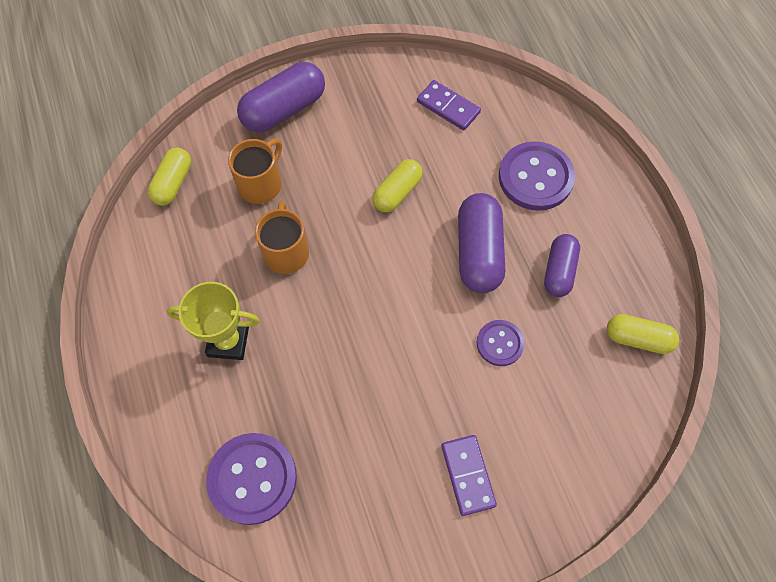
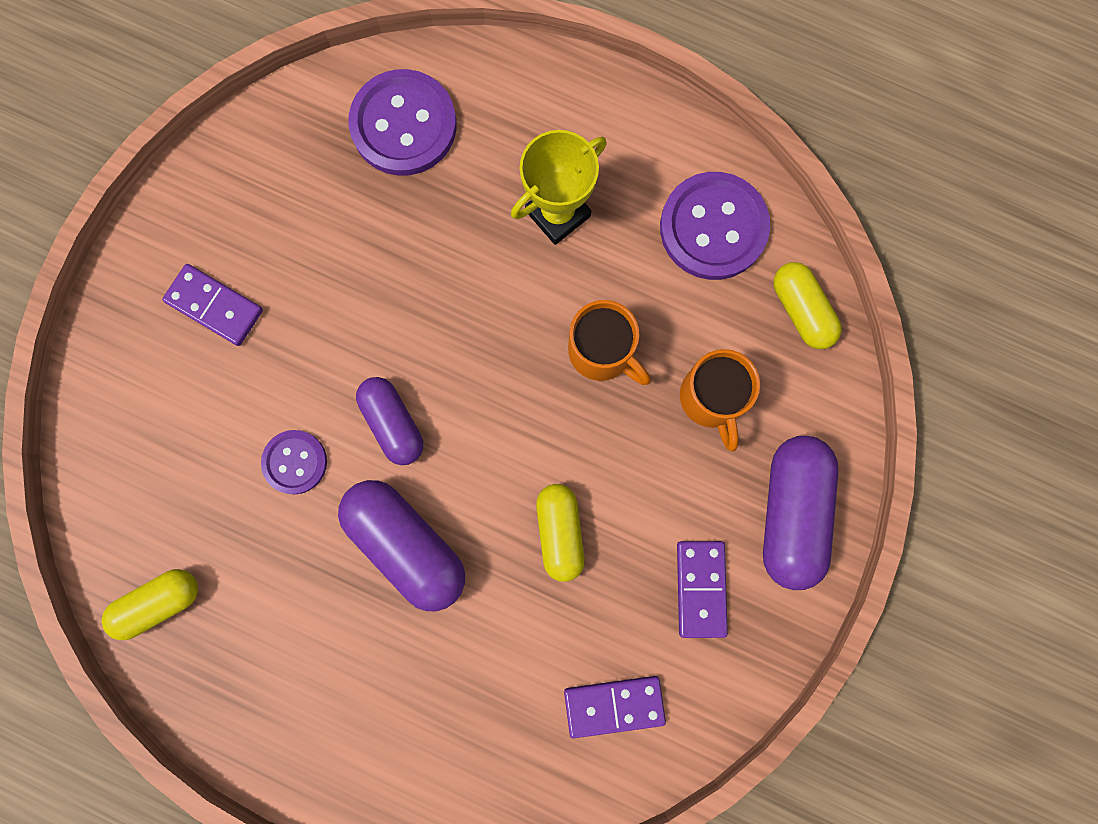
camera: 135 degrees right, 15 degrees up
(359, 116) = (700, 588): none -> purple domino
(535, 177) = (427, 704): purple button -> purple button (713, 227)
(559, 271) = (302, 605): purple capsule -> purple capsule (392, 423)

